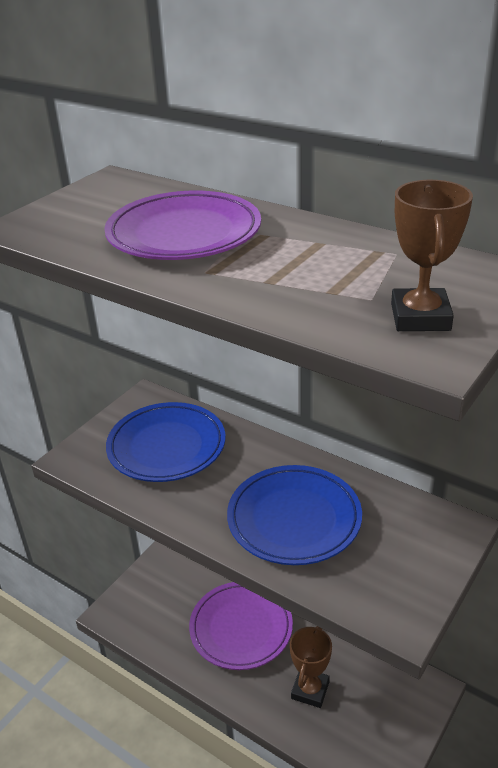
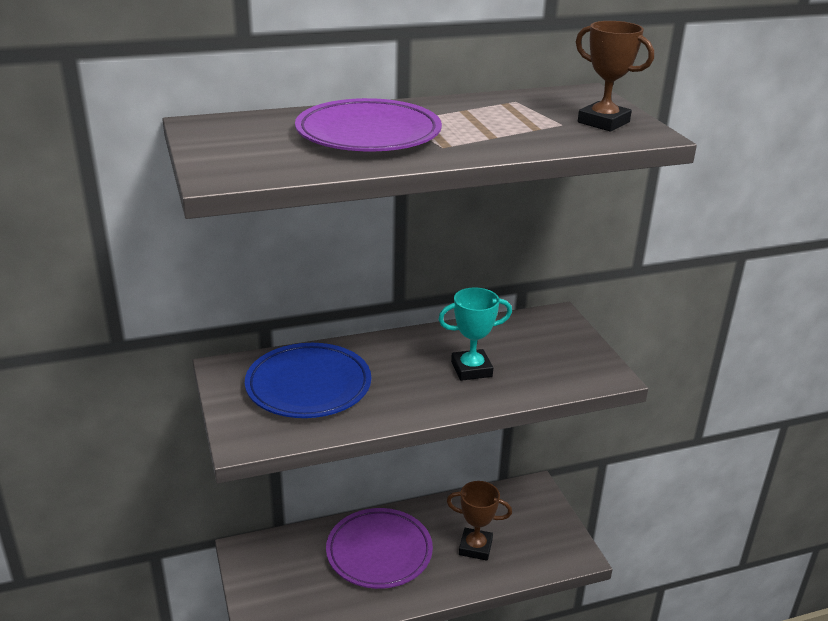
camera: 55 degrees left, 5 degrees down
(294, 519) = (471, 369): blue plate -> turquoise trophy
(310, 690) = (475, 547): brown trophy -> brown trophy turned 45 degrees counterclockwise

